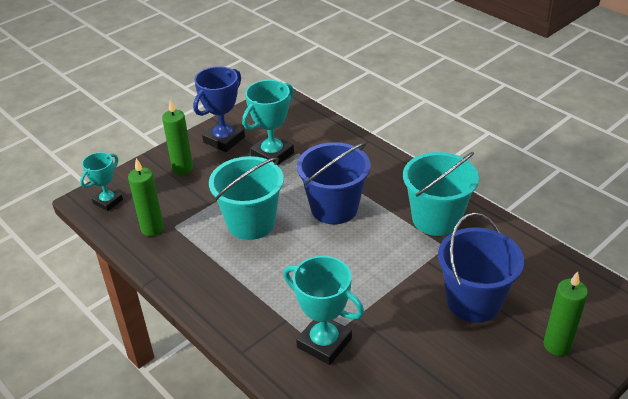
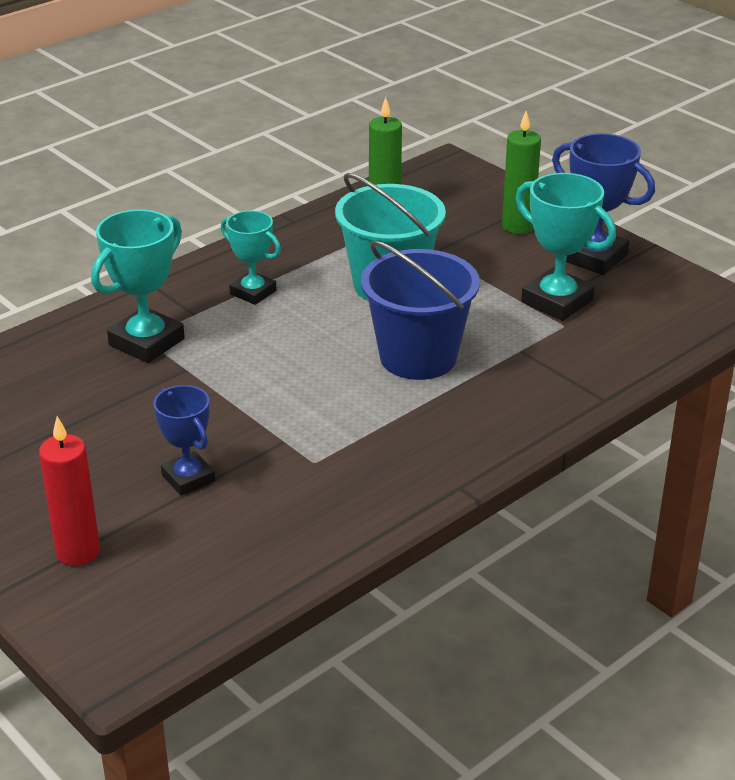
camera: 90 degrees right, 5 degrees down
(108, 201) = (443, 177): turquoise trophy -> turquoise trophy (253, 292)
(436, 219) = (383, 459): turquoise bucket -> none
(473, 301) = (188, 478): blue bucket -> blue trophy
(557, 345) = (78, 552): green candle -> red candle

